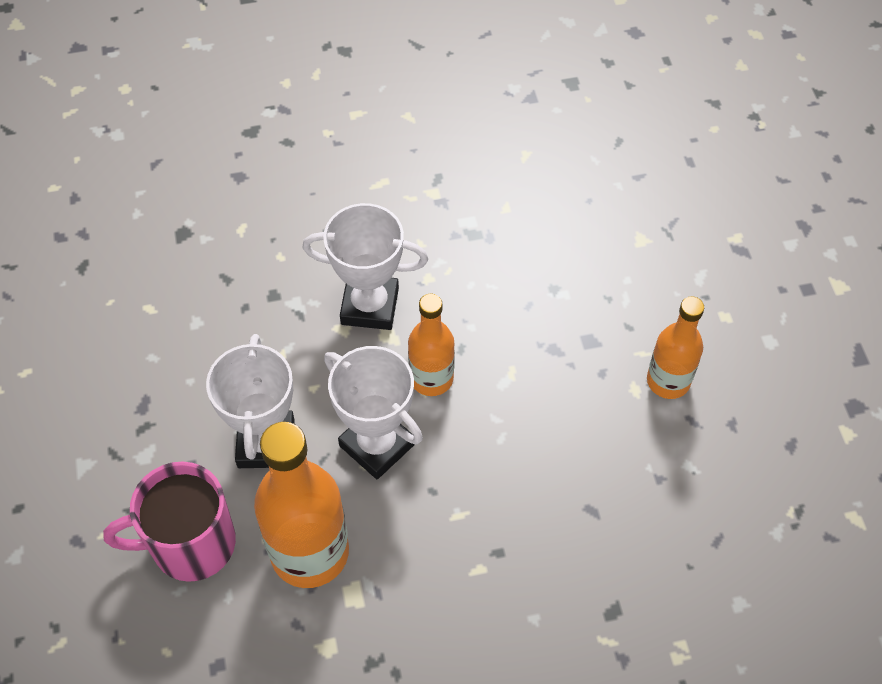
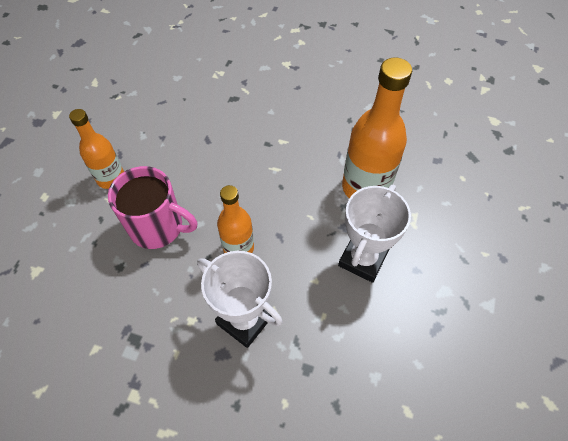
camera: 150 degrees left, 0 degrees up
(191, 543) = (432, 223): pink mug -> pink mug (158, 227)
(377, 445) = (296, 225): white trophy -> none

